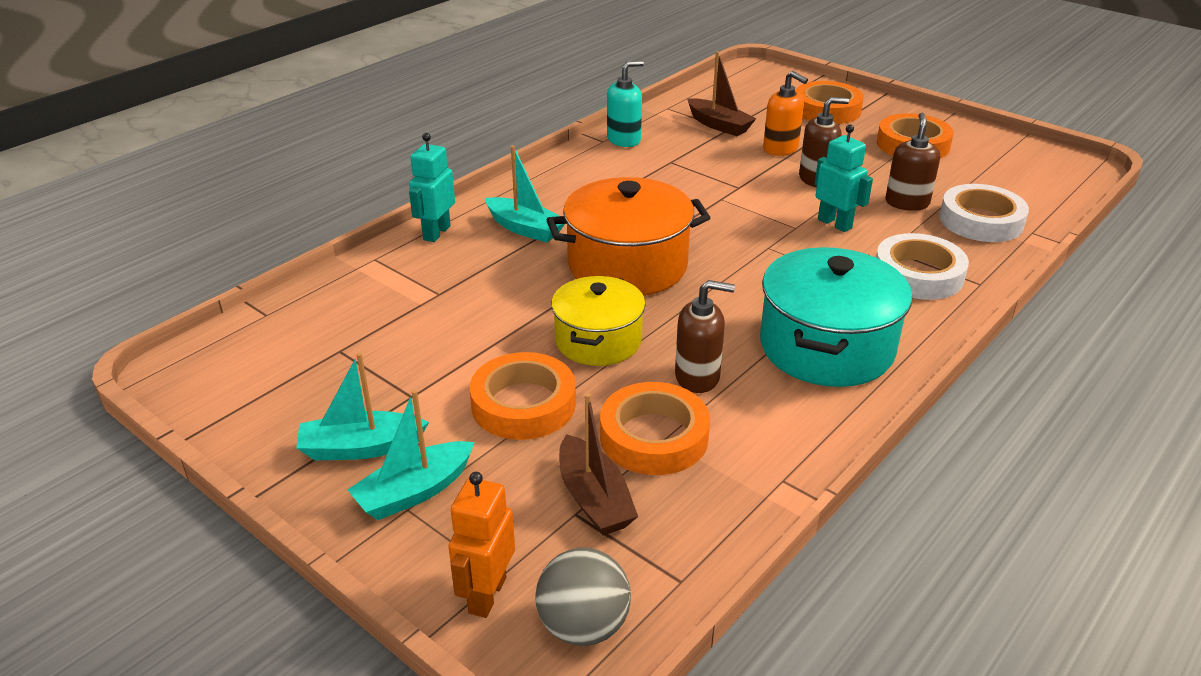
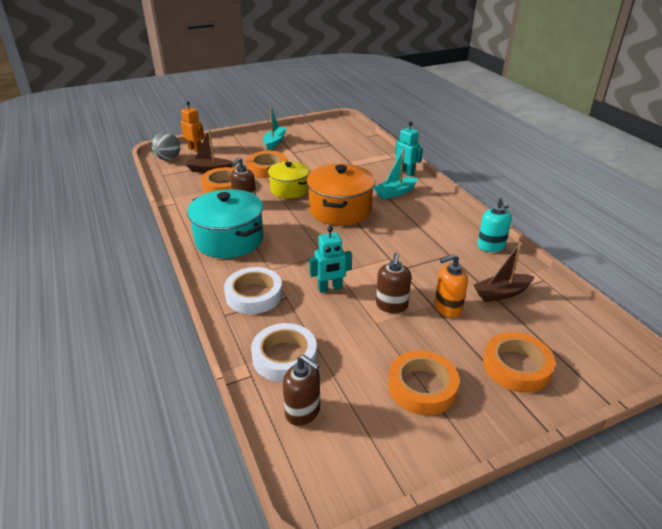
camera: 115 degrees right, 0 degrees up
(414, 492) = (246, 146): turquoise boat -> none
(907, 203) = (333, 332): brown soap dispenser -> brown soap dispenser (303, 412)

